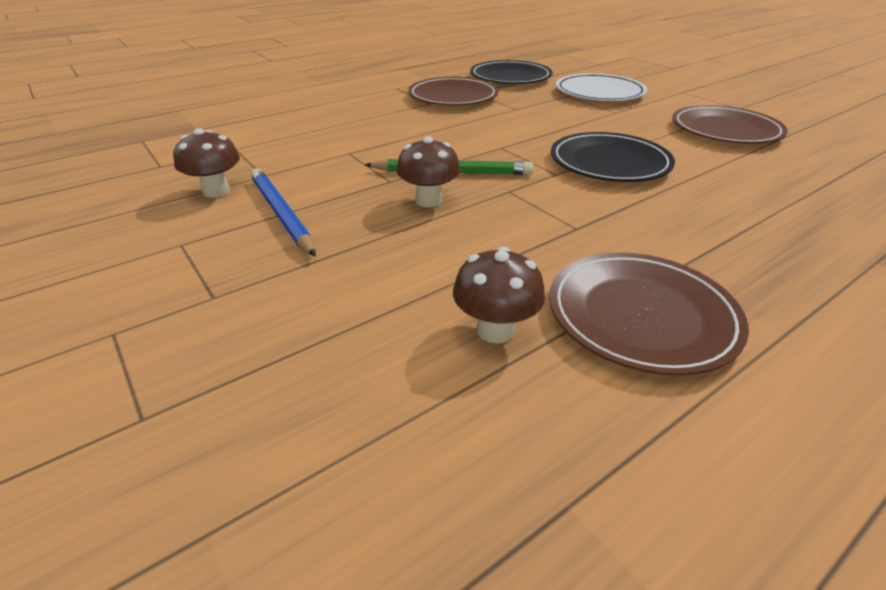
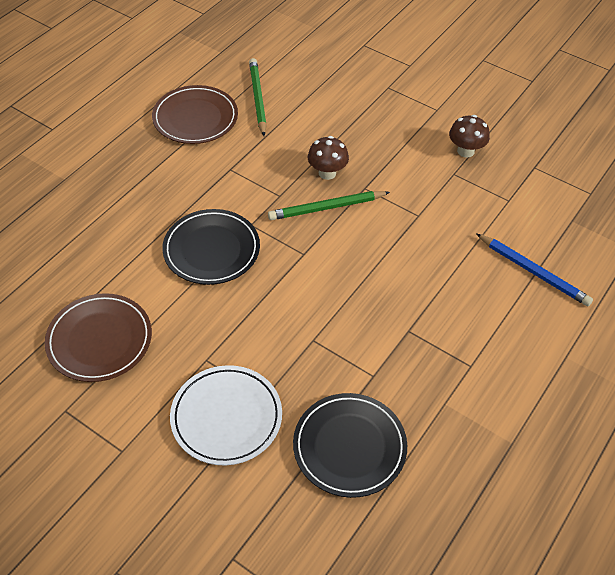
camera: 160 degrees right, 15 degrees up
(281, 214) = (406, 141): blue pencil -> blue pencil (533, 272)
(453, 96) = (392, 356): brown plate -> none
(495, 330) = (257, 98): brown mushroom -> green pencil

